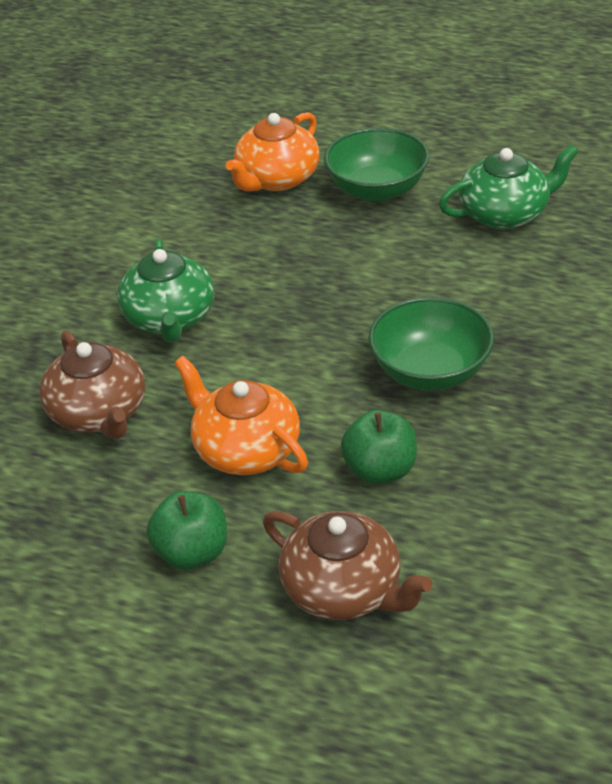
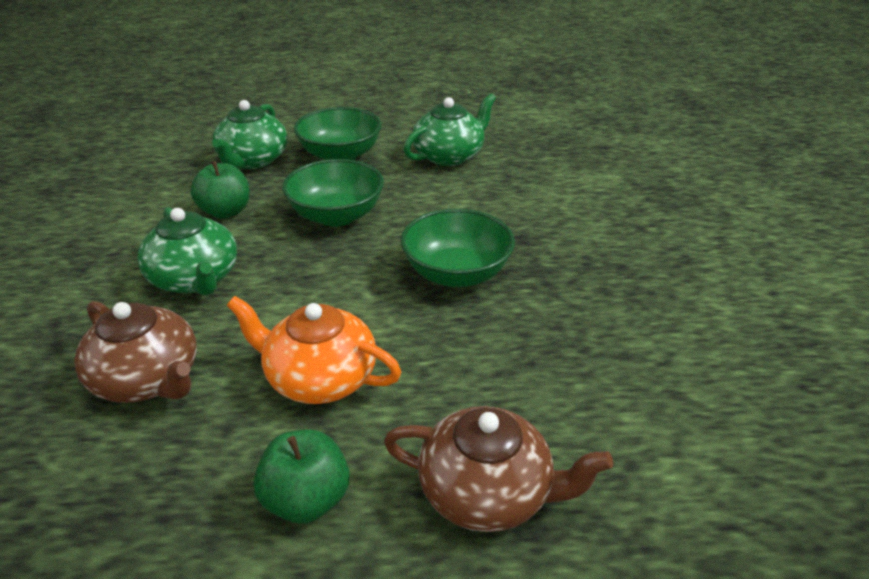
camera: 25 degrees left, 5 degrees down
(276, 179) = (253, 160): orange teapot -> green teapot
(337, 272) = (336, 215): none -> green bowl
(380, 470) = (459, 365): green apple -> green apple (226, 212)

